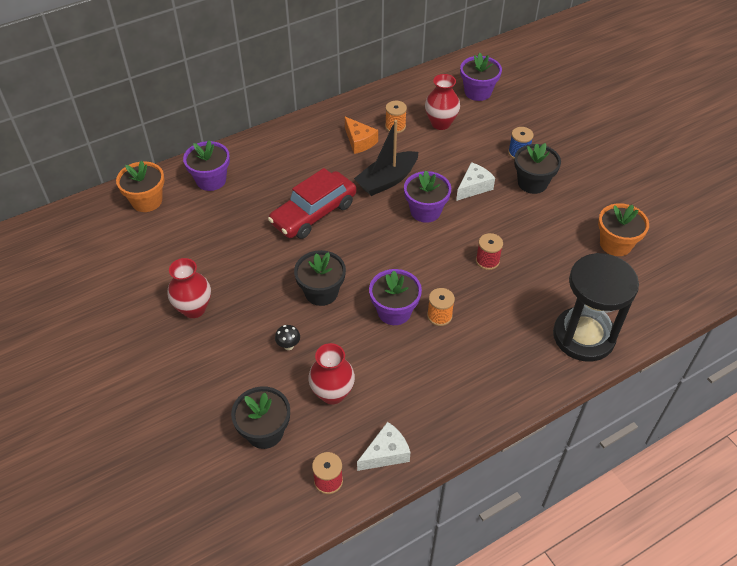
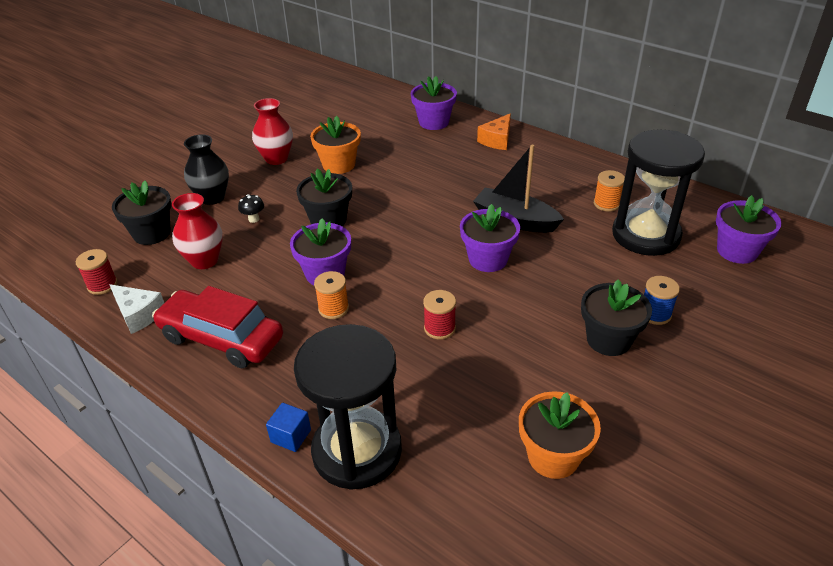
camera: 70 degrees right, 10 degrees down
(147, 201) = (386, 102): orange flower pot -> orange flower pot (339, 165)
(232, 372) = (212, 198): none -> black vase
(314, 213) = (431, 187): red car -> red car (221, 338)
(359, 141) = (559, 187): orange cheese -> orange cheese (497, 140)
(440, 123) = (646, 235): red vase -> black hourglass
(474, 187) = (557, 288): white cheese -> none
(559, 369) = (291, 436): none -> blue cube

